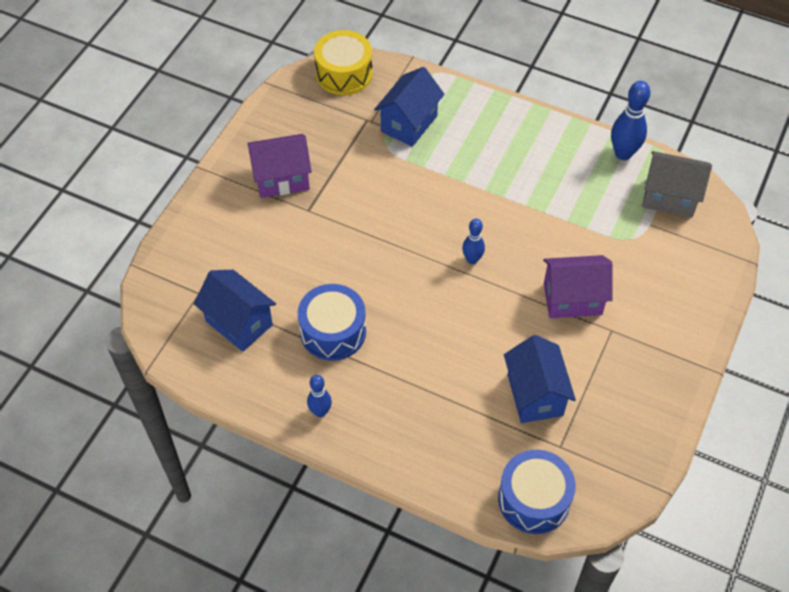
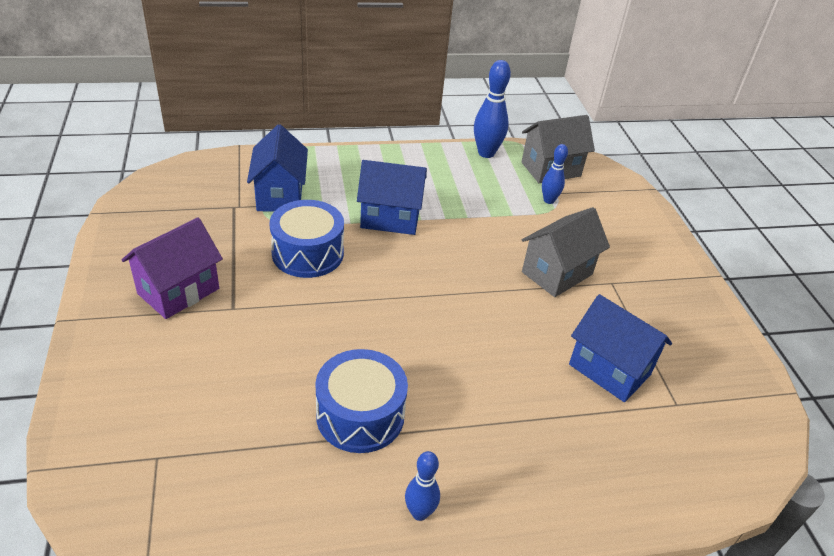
camera: 40 degrees left, 15 degrees down
(239, 323) = (237, 465): blue house -> blue house (390, 218)
(344, 73) = (178, 178): yellow drum -> none
(472, 259) = (441, 280): blue bowling pin -> blue bowling pin (549, 200)
(534, 499) = (709, 470): blue drum -> blue drum (307, 253)
(572, 299) = (557, 273): purple house -> grey house

